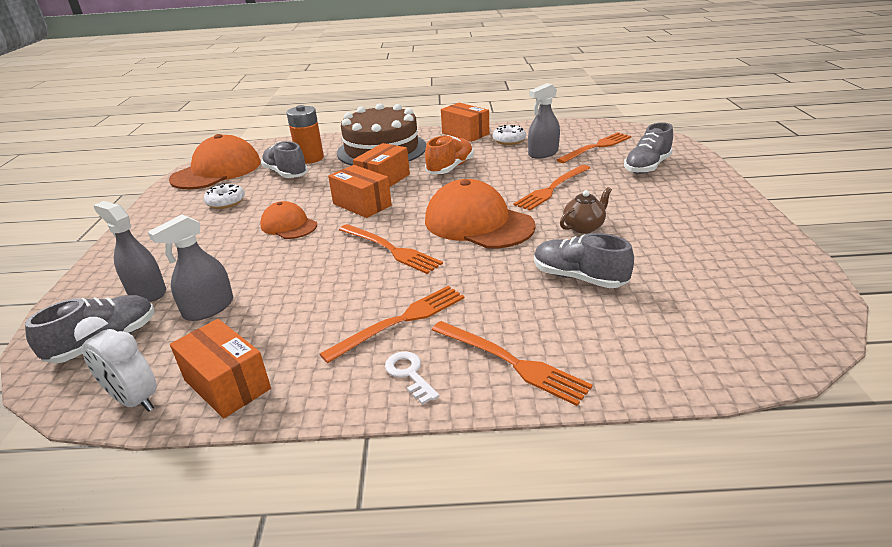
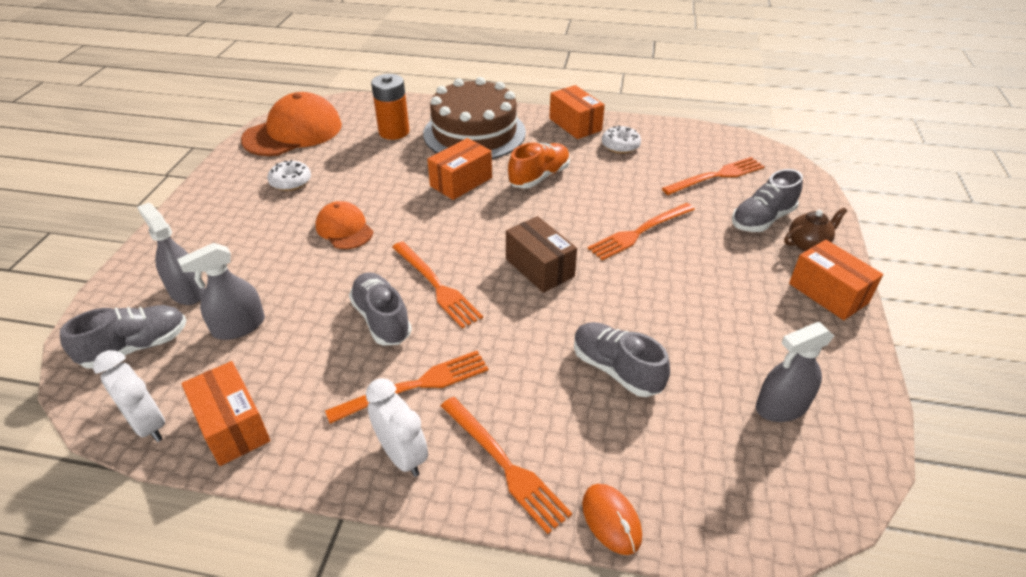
camera: 10 degrees right, 10 degrees up
(286, 173) = (362, 150): grey shoe -> grey shoe (382, 319)
(362, 204) = (427, 214): orange box -> orange box (828, 293)
(409, 374) = (402, 455): white key -> white clock
(478, 223) = (539, 267): orange cap -> brown box
(543, 153) = (651, 174): grey spray bottle -> grey spray bottle (781, 406)
(584, 227) = (651, 298): brown teapot -> brown teapot (808, 244)
(630, 383) = (611, 520): none -> orange mouse

